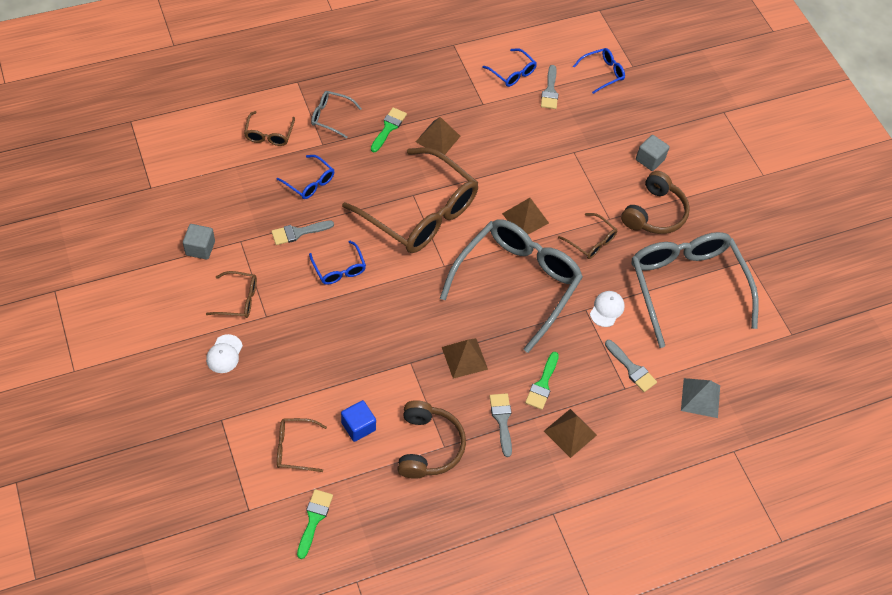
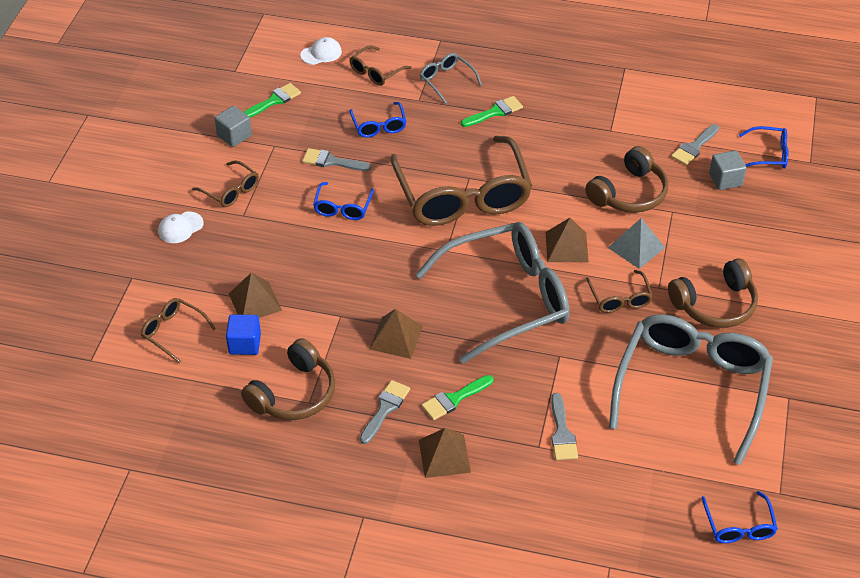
camera: 40 degrees right, 10 degrees down
(314, 519) = (138, 398): green brush -> green brush (274, 101)
(438, 139) = (536, 141): brown pyramid -> brown pyramid (255, 302)
(512, 73) = (666, 116): blue glasses -> blue glasses (739, 526)
(535, 152) = (629, 193): none -> brown headphones
(607, 309) = (582, 366): white cap -> white cap (321, 53)
(650, 160) = (753, 254): grey cube -> grey cube (725, 180)
(700, 398) = (615, 498): grey pyramid -> grey pyramid (636, 247)

